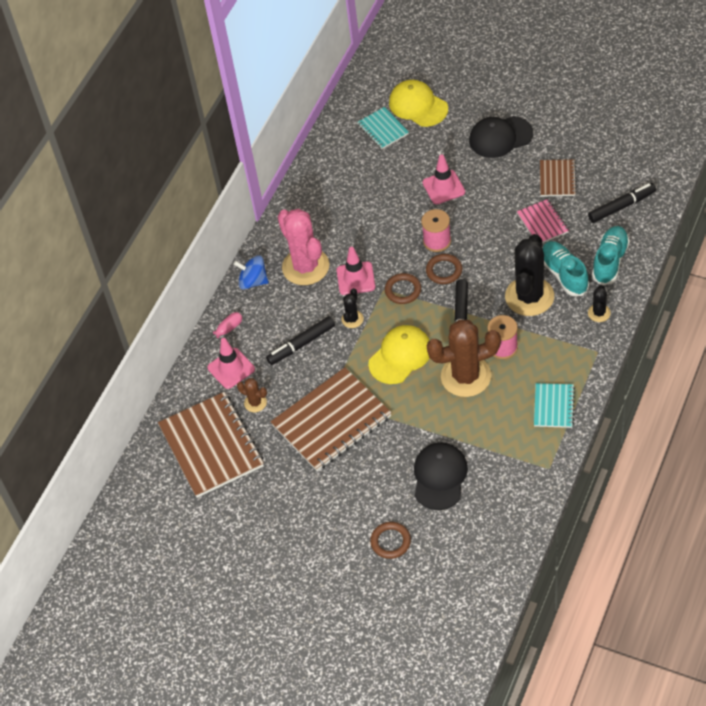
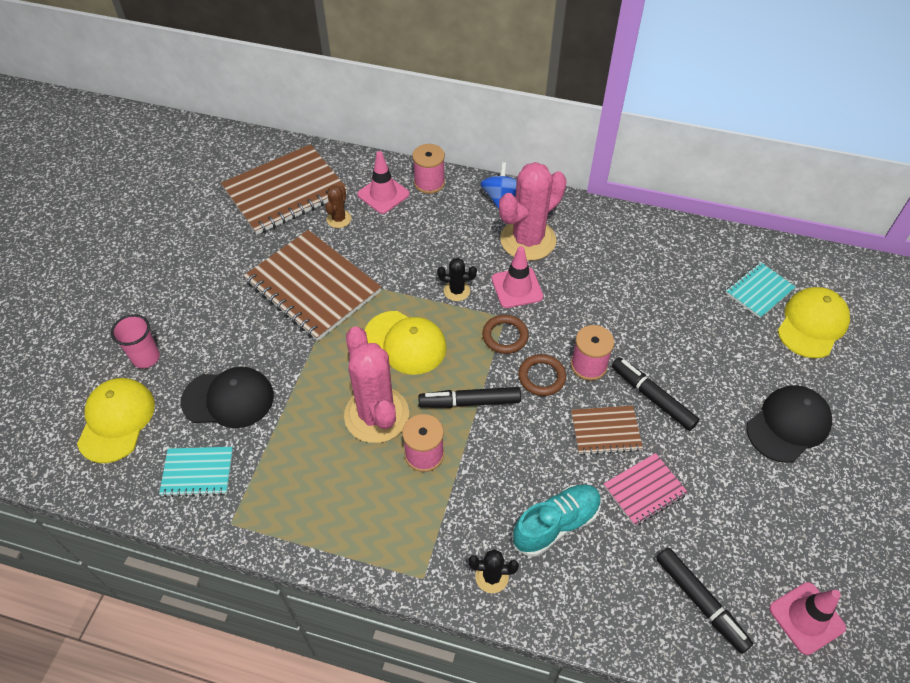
camera: 75 degrees right, 0 degrees up
(223, 333) = (429, 183): pink screwdriver -> pink spool
(301, 344) = (418, 248): black marker -> black marker (652, 397)
(390, 541) = (146, 358): brown ring -> pink cup
(443, 187) = (680, 365): pink traffic cone -> pink traffic cone (806, 618)
(451, 556) = (116, 421): none -> yellow cap
(466, 376) = (376, 415): brown cactus -> pink cactus
(500, 137) = (788, 425): black cap -> black cap turned 75 degrees clockwise
(529, 296) = (511, 481): black cactus -> none
(553, 406) = (329, 523): turquoise notebook -> turquoise notebook (197, 472)
(557, 179) = (731, 505): brown notebook -> brown notebook (605, 431)
(610, 261) = (590, 588): turquoise shoe -> none

